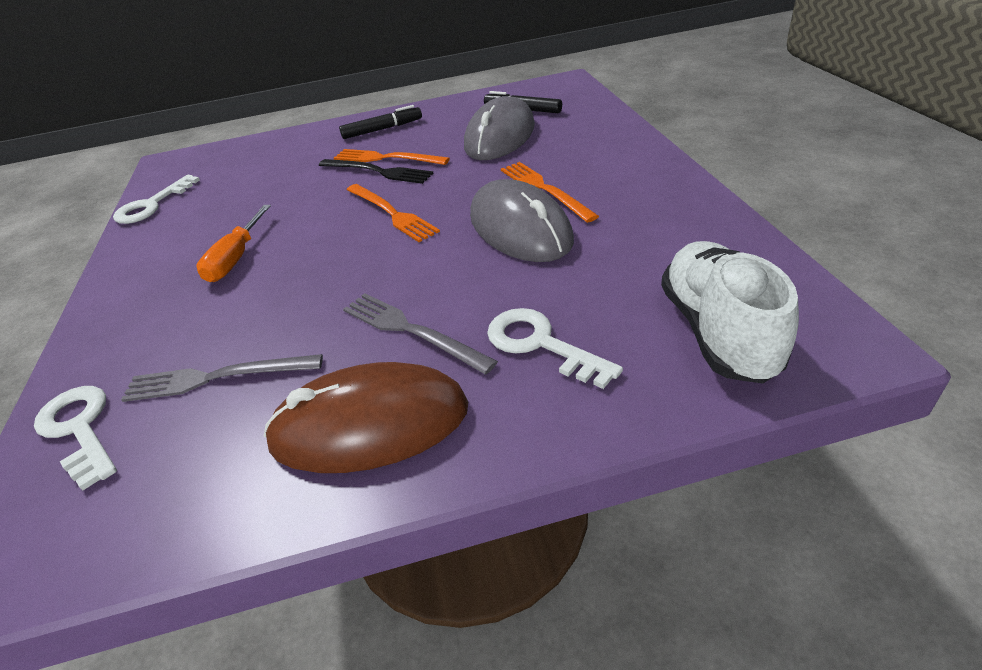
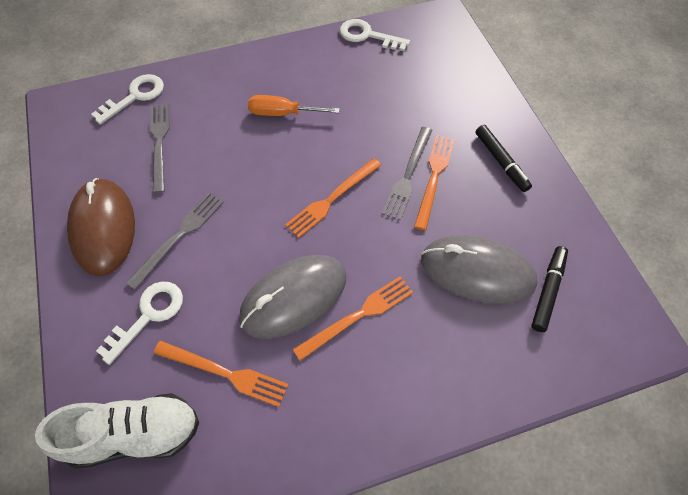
camera: 80 degrees right, 20 degrees up
(378, 171) = (408, 175): black fork -> grey fork
(619, 267) = (225, 373): none -> orange fork

